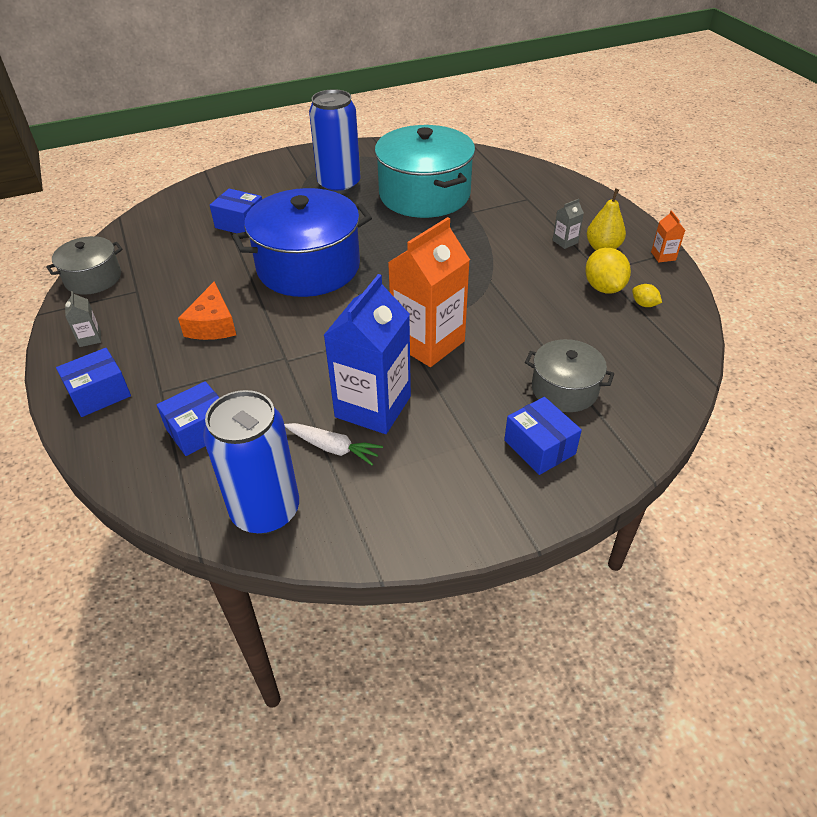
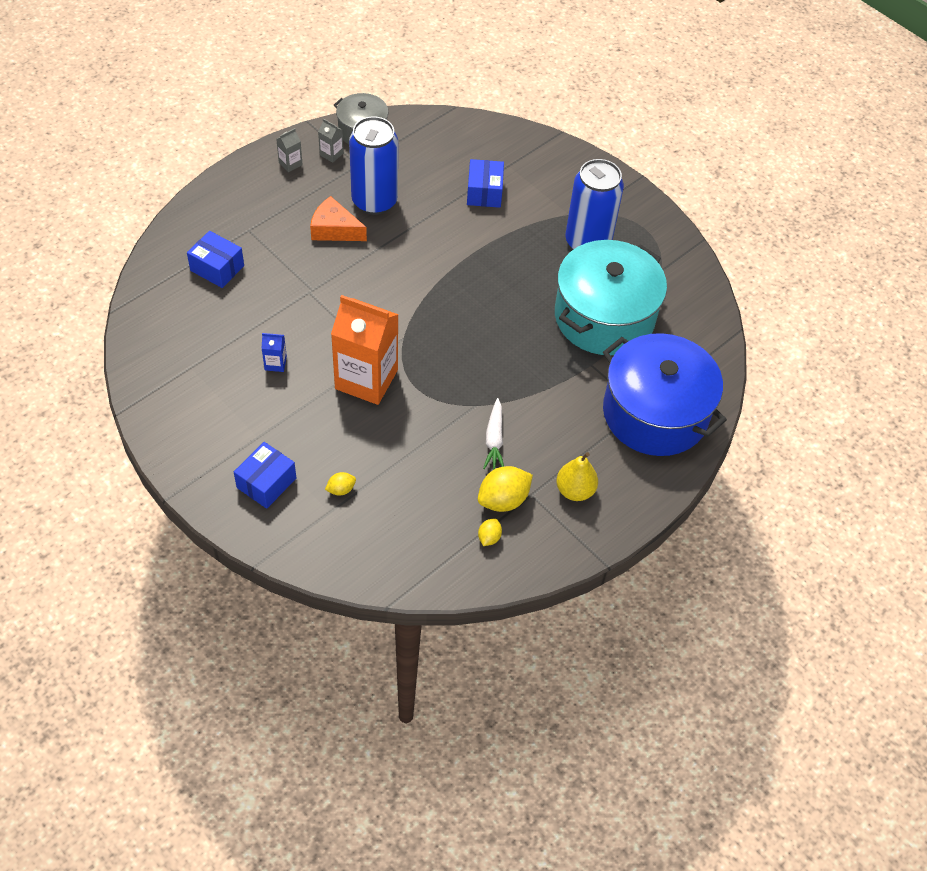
camera: 65 degrees right, 10 degrees up
(99, 394) = (234, 197): blue box -> none
(212, 324) = (334, 229): orange cheese -> orange cheese turned 45 degrees clockwise
(265, 511) = (155, 333): blue can -> blue can (374, 201)
(308, 267) = (438, 264): blue pot -> blue pot (655, 413)
(333, 448) = (224, 352): white carrot -> white carrot (494, 439)
(373, 407) = (275, 363): blue carton -> blue carton, size x0.40
(564, 389) = (341, 489): grey pot -> yellow lemon
(565, 242) = (571, 455): grey carton -> grey carton (331, 154)
(663, 256) = (583, 547): orange carton -> none

